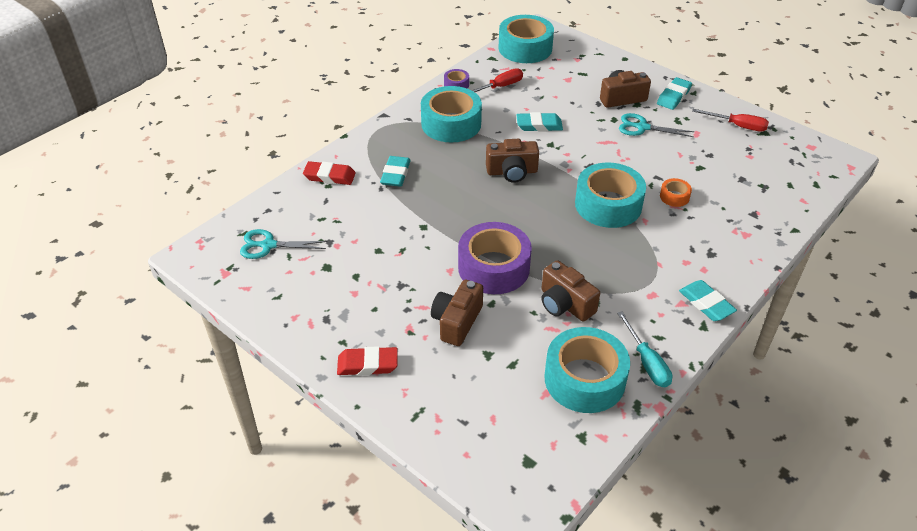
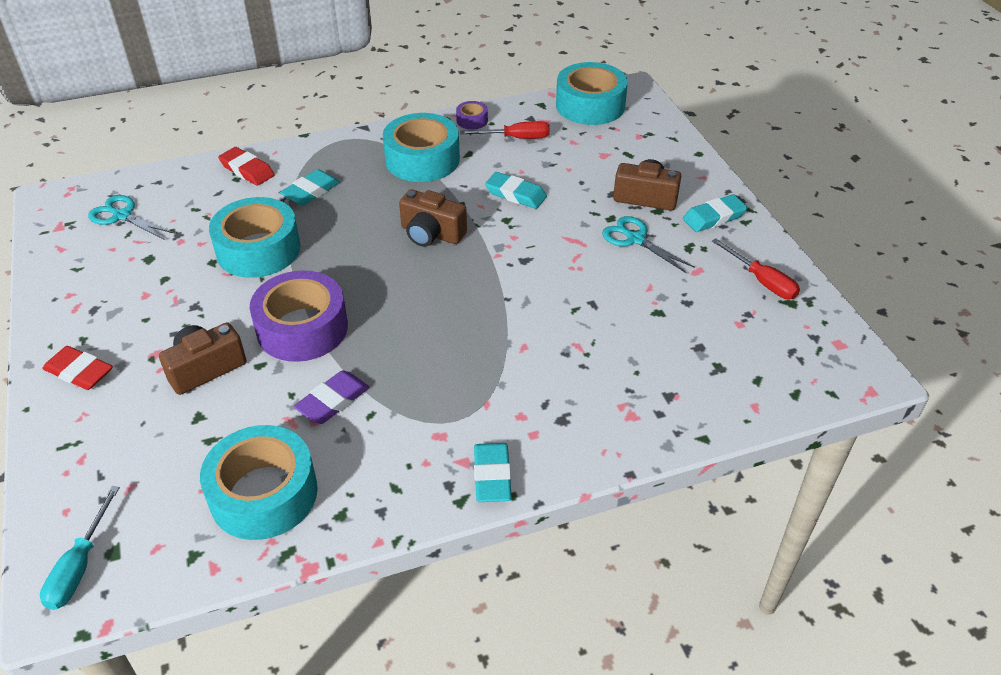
camera: 30 degrees right, 0 degrees up
(565, 304) = (333, 401): brown camera -> purple eraser
(608, 205) = (499, 312): turquoise tape -> turquoise tape (258, 249)
(647, 362) = (350, 509): turquoise screwdriver -> turquoise screwdriver (80, 566)
(674, 197) = (588, 334): orange tape -> none

